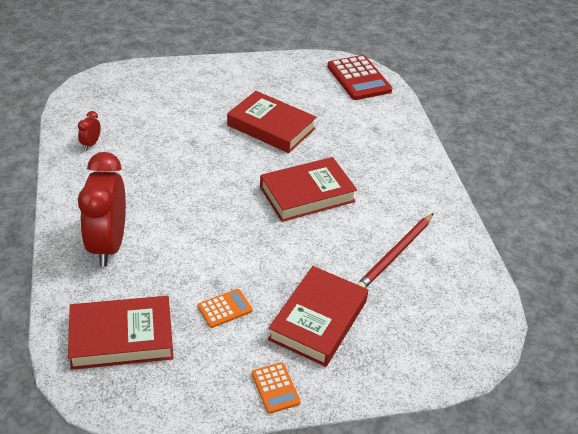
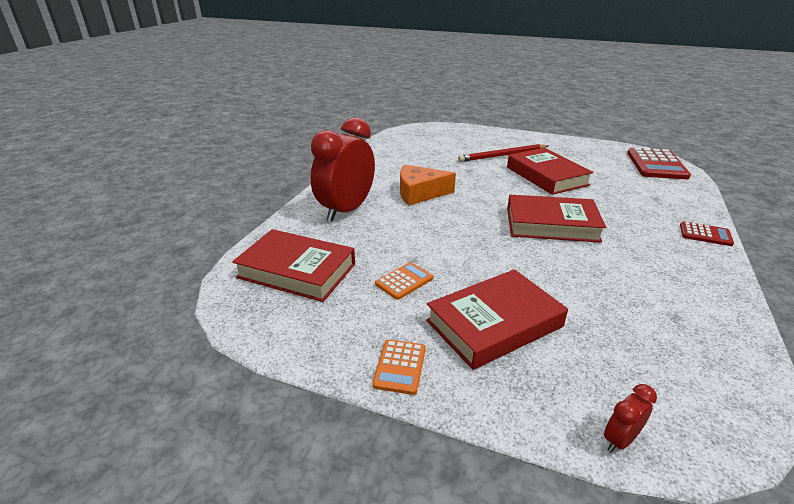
camera: 35 degrees right, 10 degrees down
(91, 144) = (389, 155): red clock -> red clock (620, 440)
(165, 194) = (419, 193): none -> orange cheese
(225, 309) = (404, 281): orange calculator -> orange calculator turned 45 degrees counterclockwise
(395, 254) = (627, 296): red pencil -> red pencil (502, 155)
(425, 163) = (705, 234): none -> red calculator

